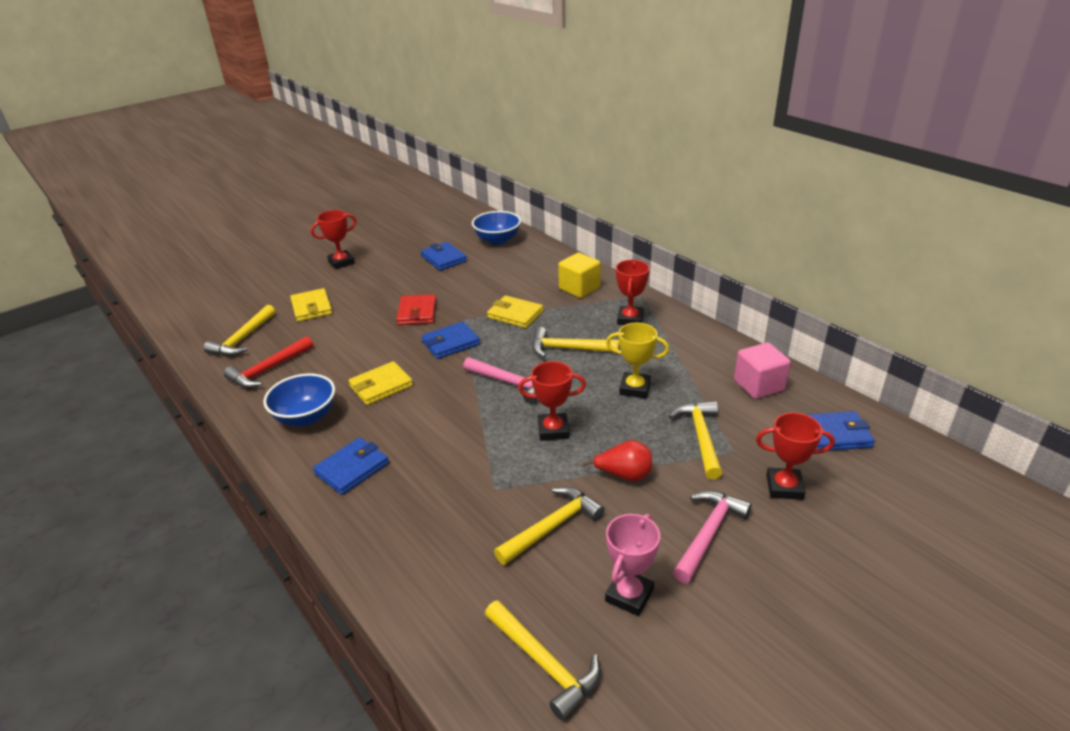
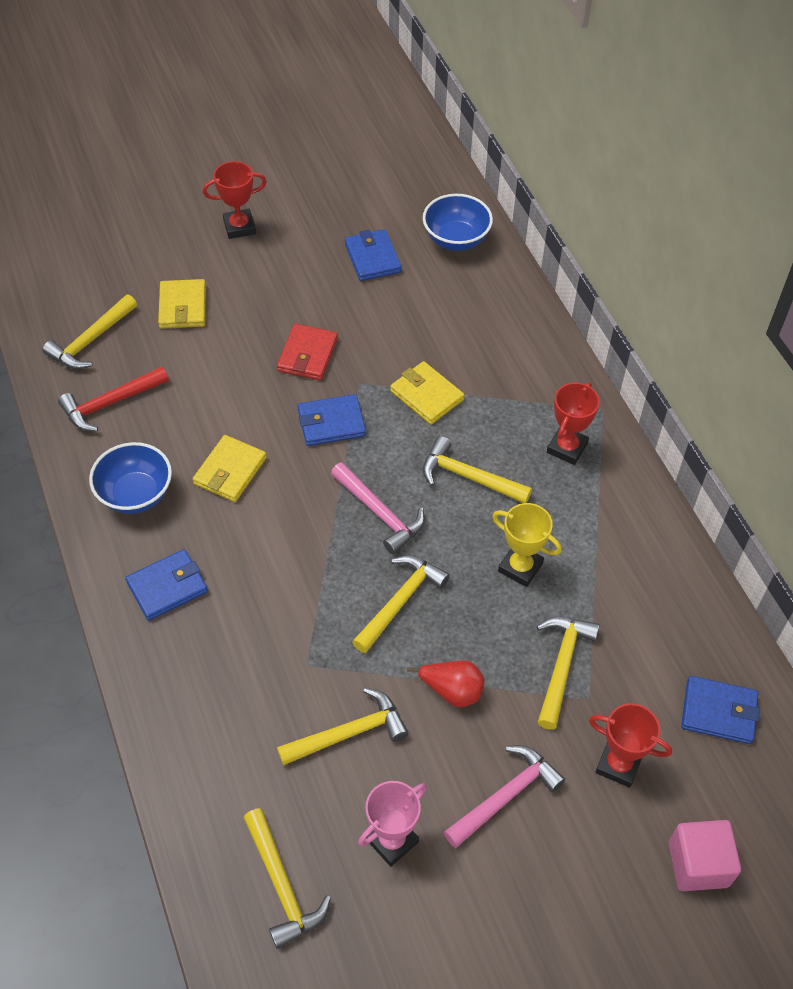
camera: 15 degrees right, 20 degrees up
(381, 386) = (230, 471): yellow wallet -> yellow wallet turned 45 degrees counterclockwise
(553, 430) = (400, 601): red trophy -> yellow hammer
(579, 288) = (526, 370): yellow cube -> none
(759, 385) = (670, 609): pink cube -> pink cube (698, 864)

